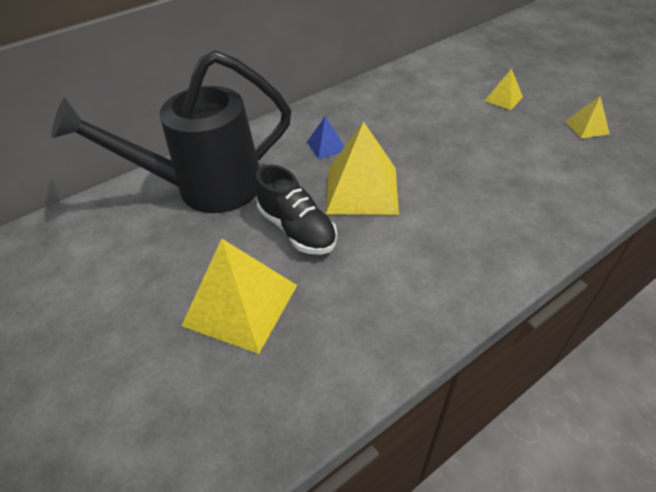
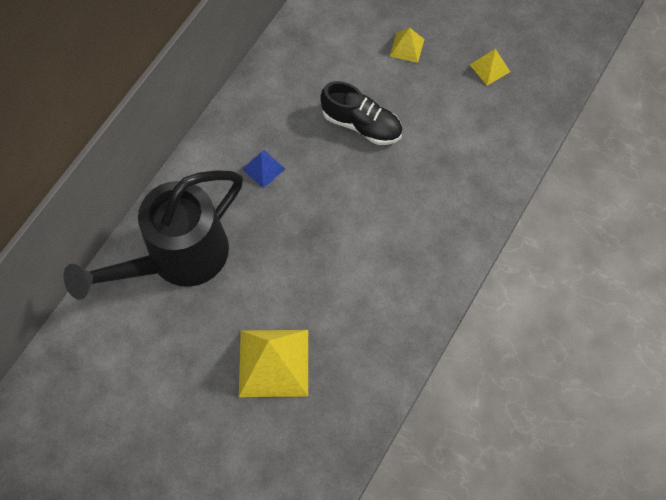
camera: 25 degrees left, 20 degrees up
(297, 229) = (282, 276): black shoe -> black shoe (361, 124)
(361, 190) = (318, 213): yellow pyramid -> none

